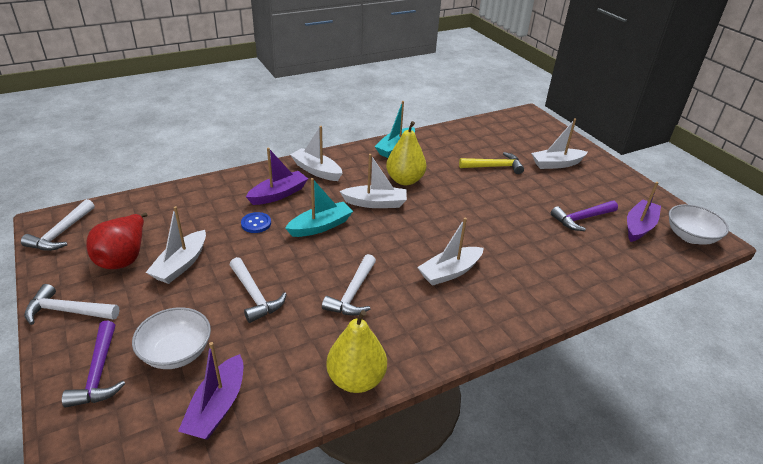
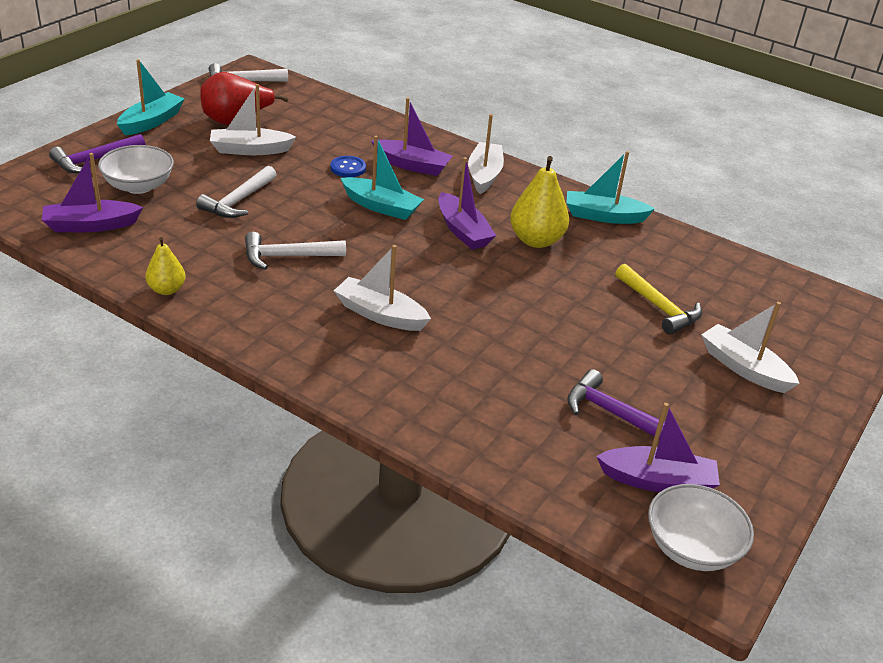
camera: 60 degrees right, 0 degrees up
(67, 311) = (151, 122): white hammer -> turquoise boat
(356, 379) = (166, 290): yellow pear -> yellow pear, size x0.59
(375, 203) = (463, 231): white boat -> purple boat

